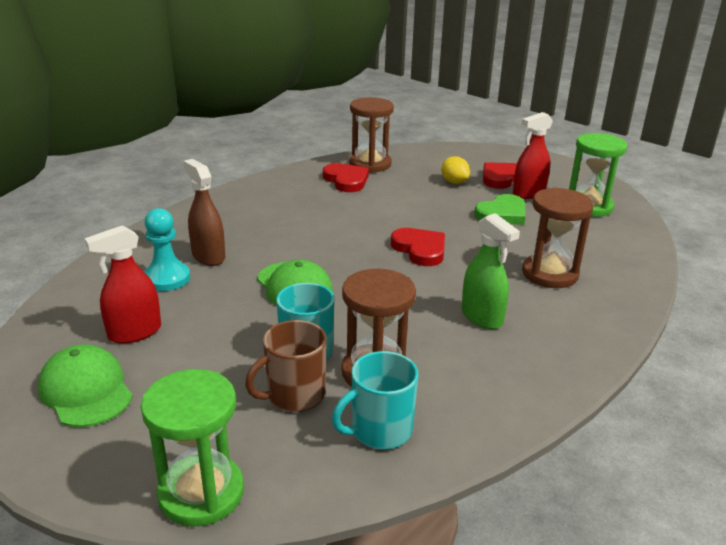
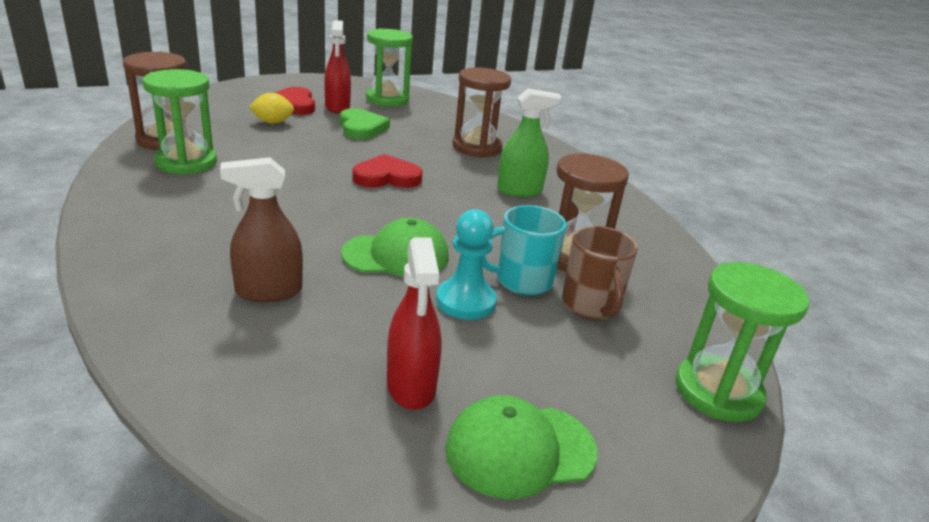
camera: 70 degrees left, 0 degrees up
(167, 278) = (294, 335): turquoise pawn -> turquoise pawn (465, 301)
(346, 180) = (186, 162): red heart -> green hourglass
(380, 431) = (653, 279): turquoise mug -> none

